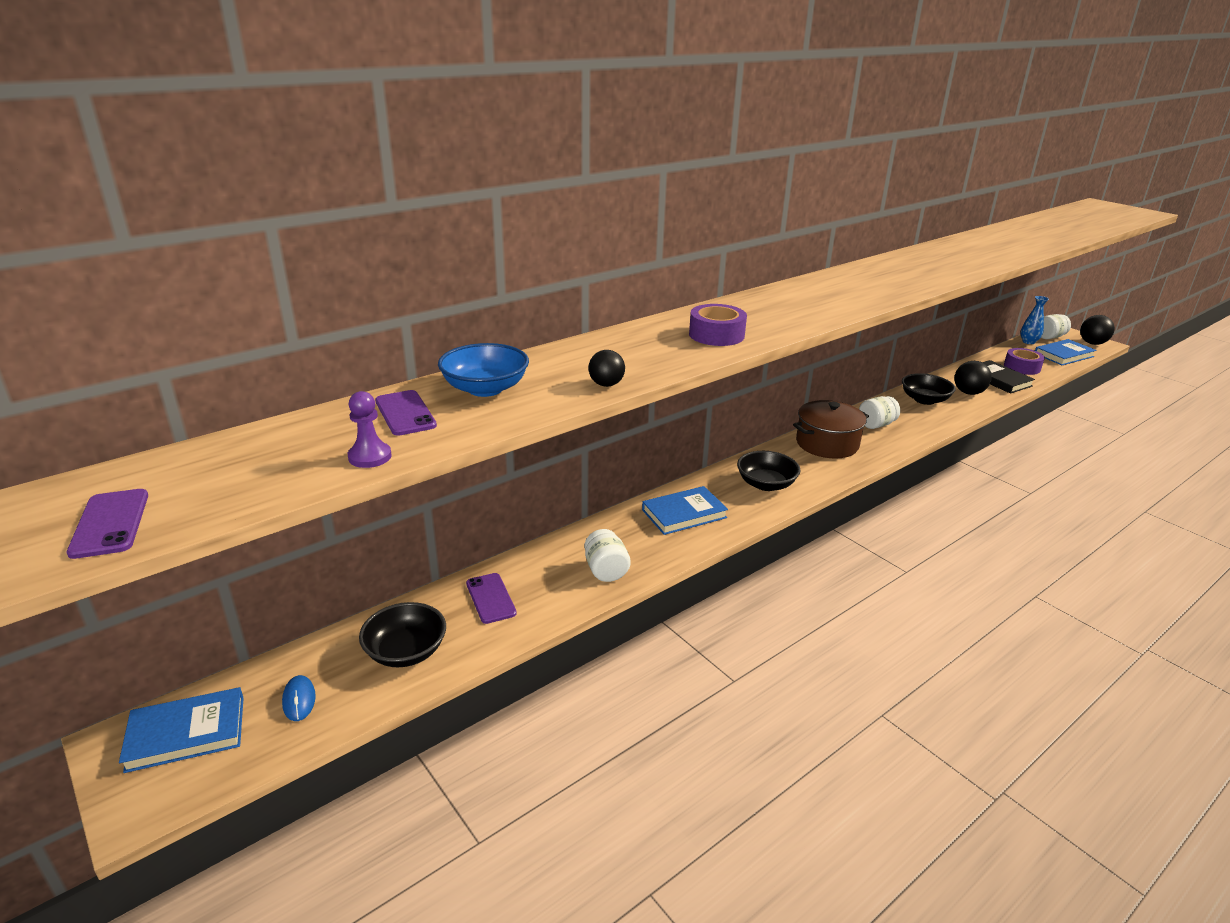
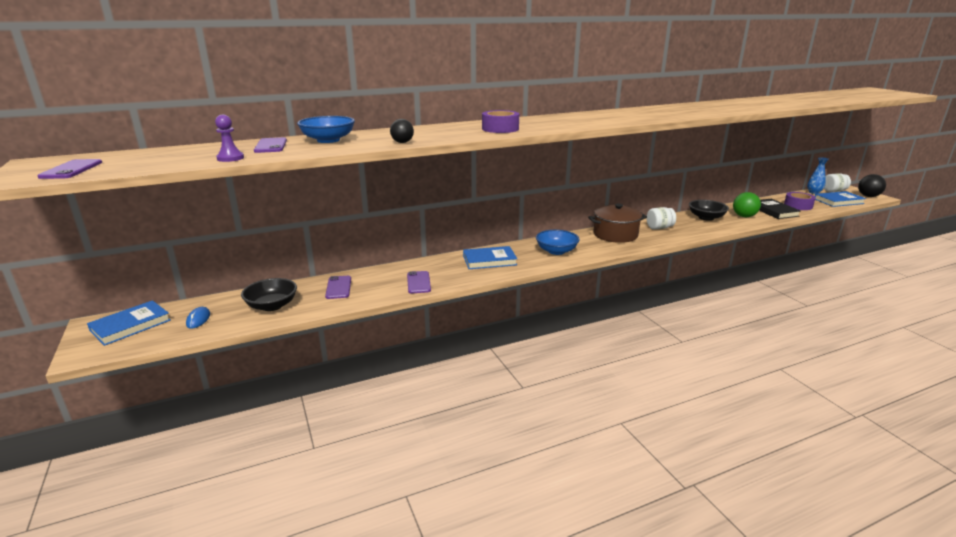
camera: 15 degrees right, 5 degrees down
(186, 733) = (130, 325): blue book -> blue book turned 45 degrees counterclockwise
(606, 571) = (418, 282): white jar -> purple phone
(766, 484) = (556, 251): black bowl -> blue bowl
(968, 393) = (744, 216): black ball -> green ball

